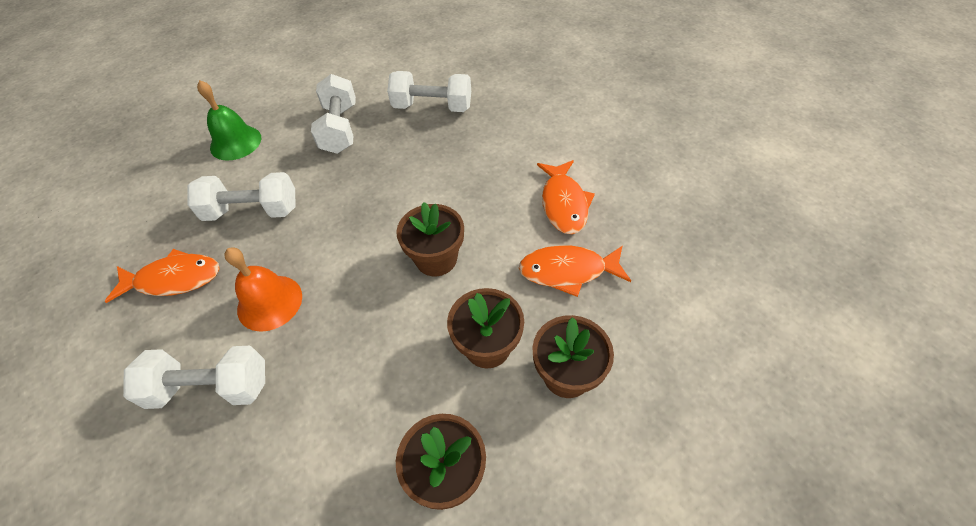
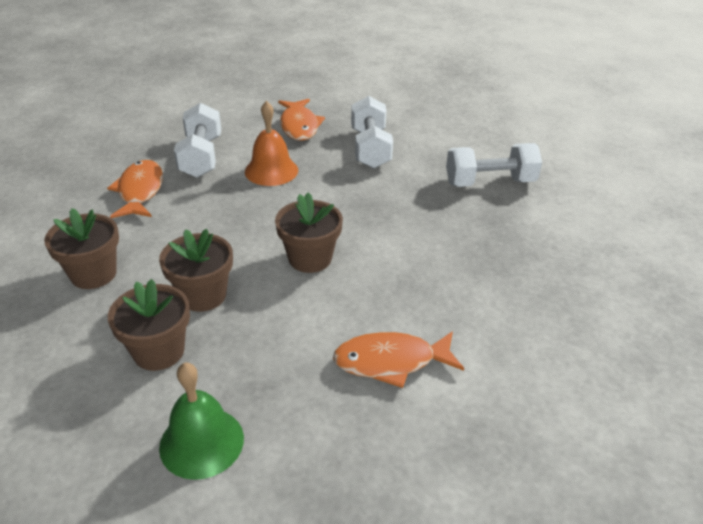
camera: 85 degrees right, 15 degrees down
(235, 142) = (456, 127): green bell -> green bell (201, 442)
(432, 107) = (547, 245): white dumbbell -> none
(567, 271) = (285, 359): orange fish -> orange fish (140, 191)

